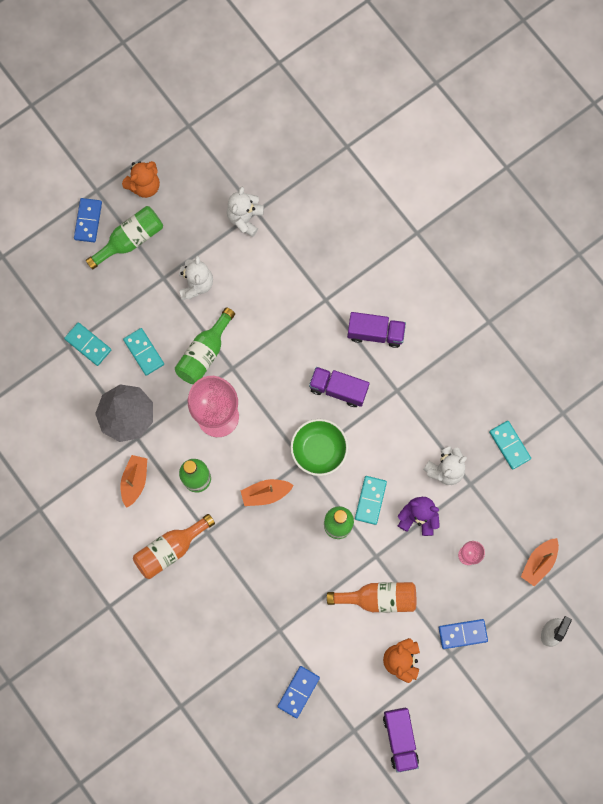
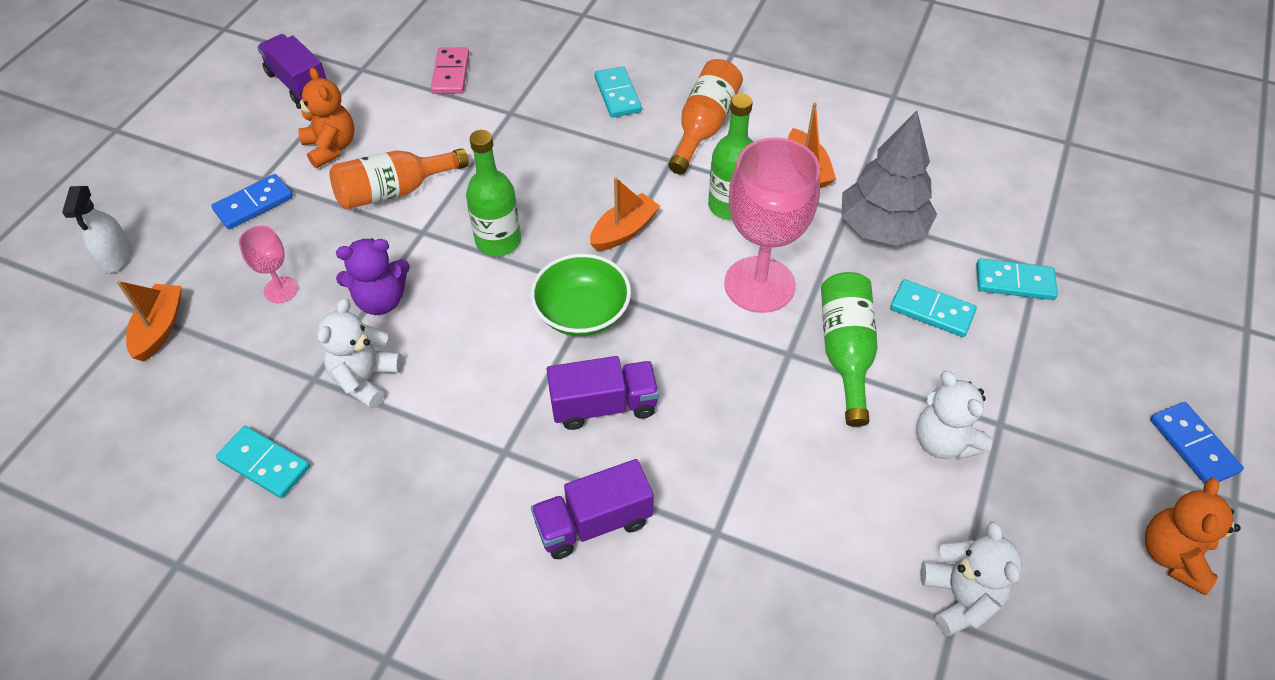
camera: 150 degrees right, 25 degrees down
(130, 240) = (1102, 452): green bottle -> none
(298, 691) = (451, 73): blue domino -> pink domino
(370, 500) = (466, 288): turquoise domino -> turquoise domino (617, 94)

